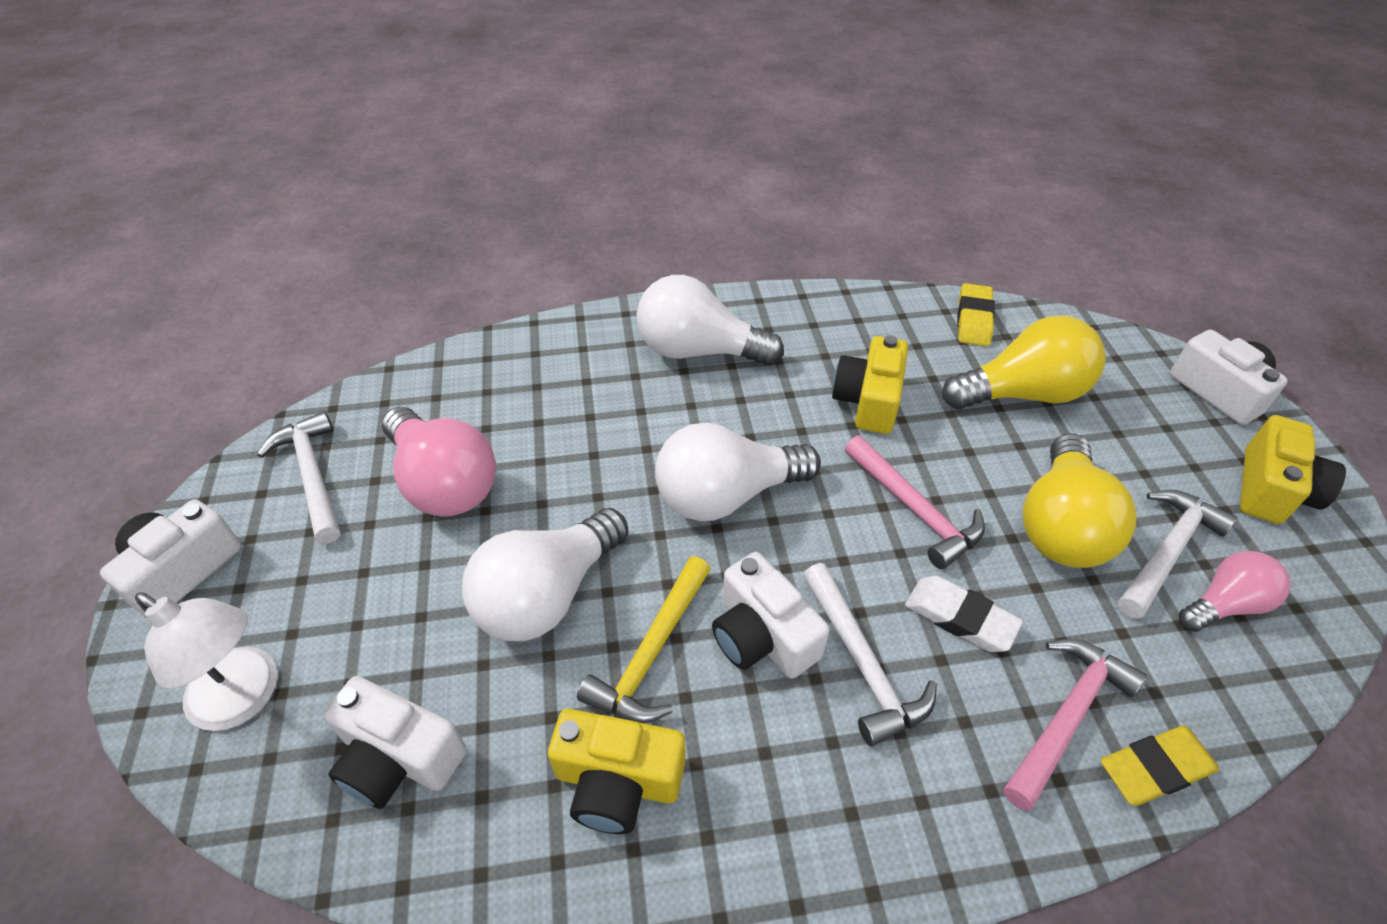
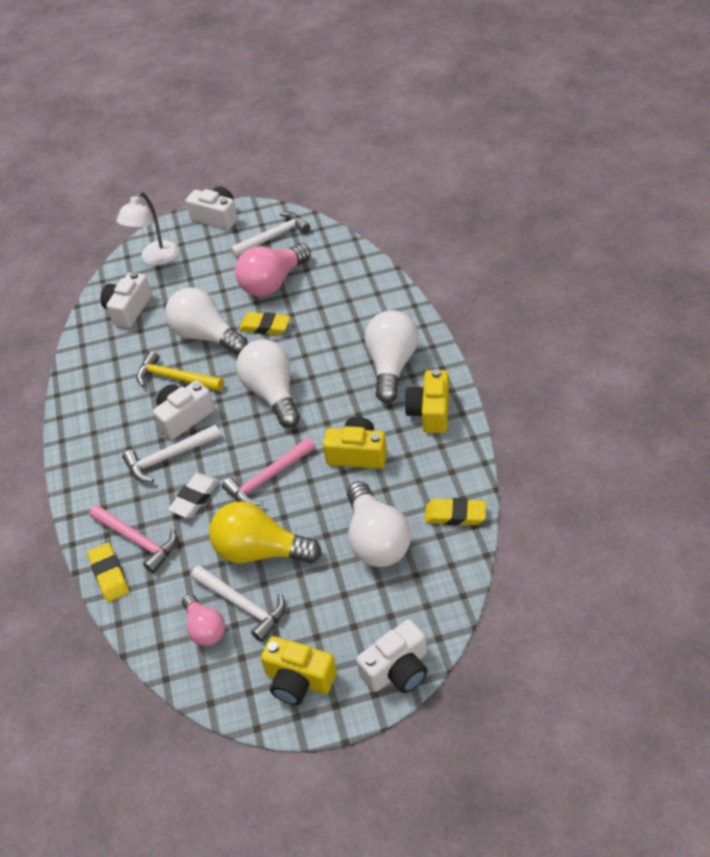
camera: 90 degrees right, 0 degrees up
(557, 499) = (265, 326): none -> yellow eraser
(617, 781) = (115, 377): yellow camera -> yellow camera (430, 412)
(1022, 393) = (376, 540): yellow light bulb -> white light bulb

